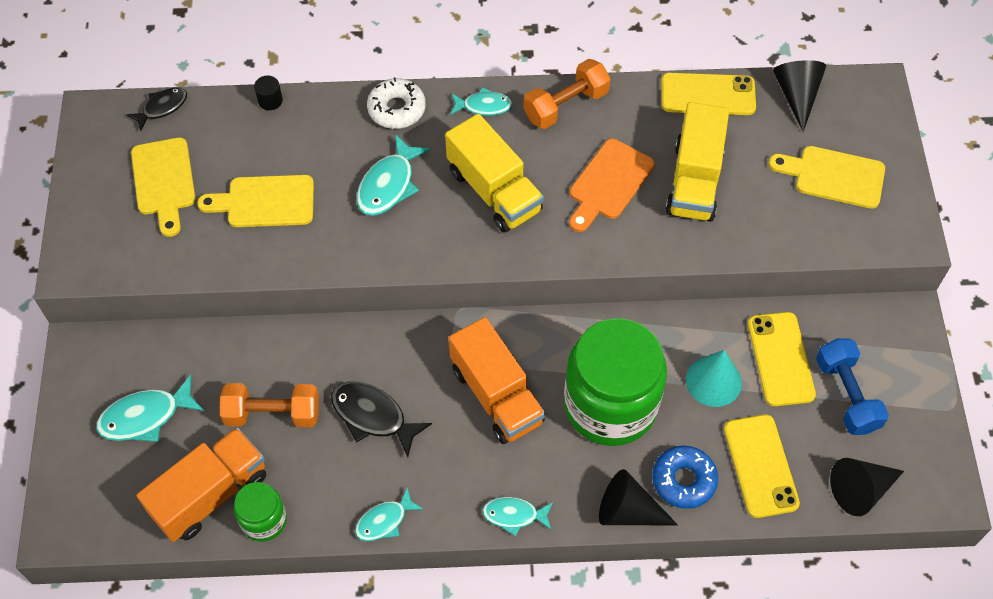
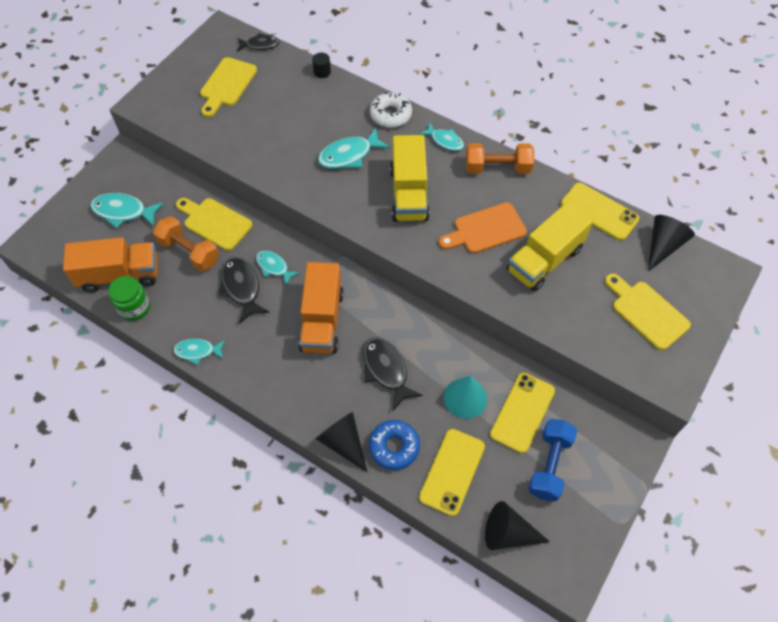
camera: 35 degrees right, 0 degrees up
(265, 202) = (271, 126): yellow cutting board -> yellow cutting board (215, 222)
(514, 515) = (273, 398): turquoise fish -> turquoise fish (274, 267)
(610, 405) = (386, 370): green jar -> black fish

